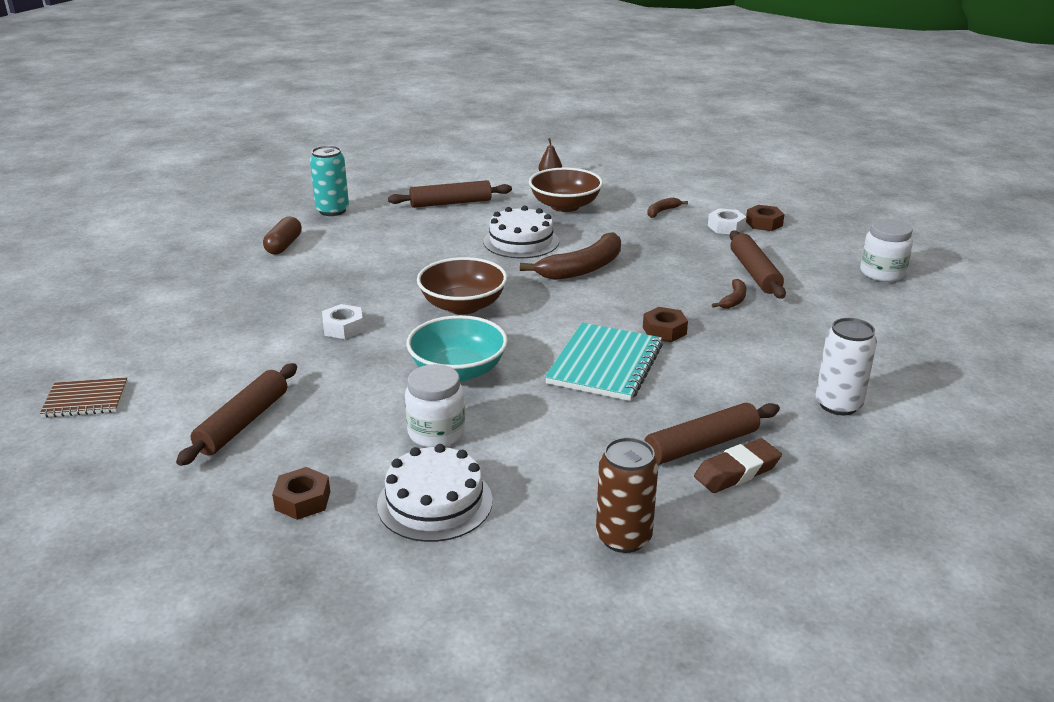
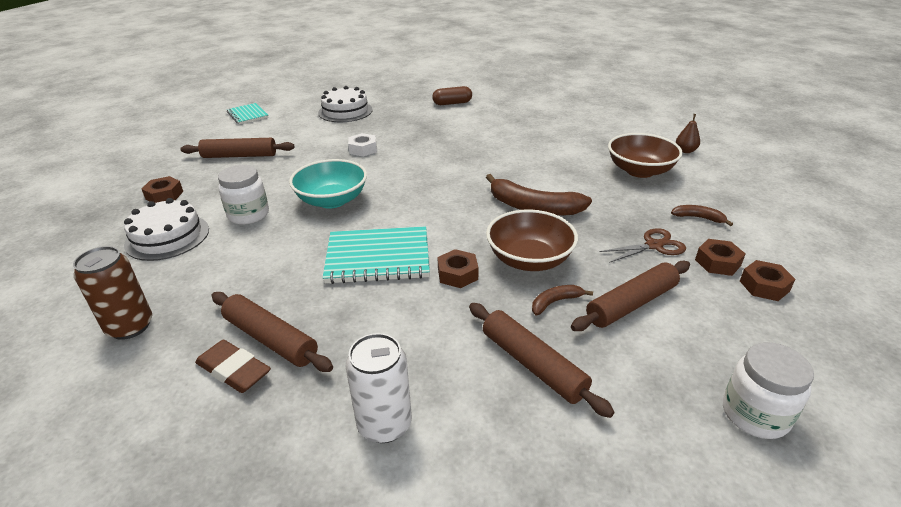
camera: 65 degrees right, 5 degrees up
(86, 400) = (248, 115): brown notebook -> turquoise notebook
(332, 211) = (516, 101): turquoise can -> none
(451, 203) = (579, 129): brown rolling pin -> brown rolling pin (532, 364)
(463, 305) = (424, 177): brown bowl -> brown bowl (529, 259)
(521, 241) = (550, 170): white cake -> white cake (345, 111)
(686, 240) = (653, 245): none -> brown scissors
(726, 227) = (717, 262): white nut -> brown nut
(733, 300) = (555, 302): brown banana -> brown banana turned 150 degrees clockwise

